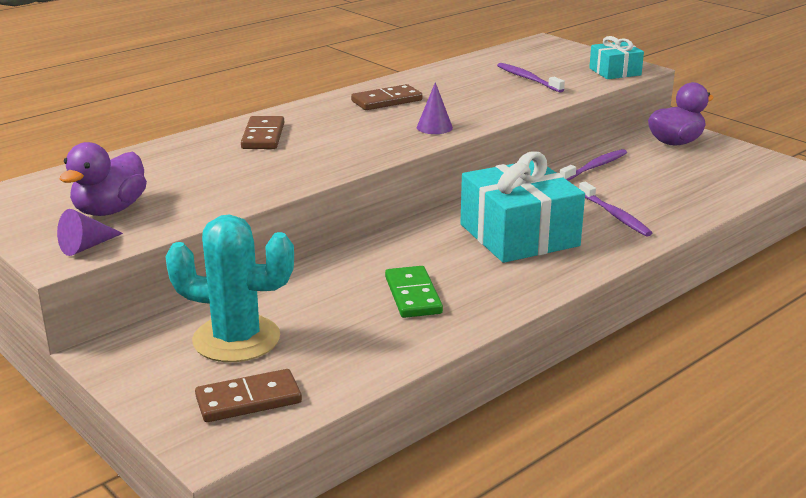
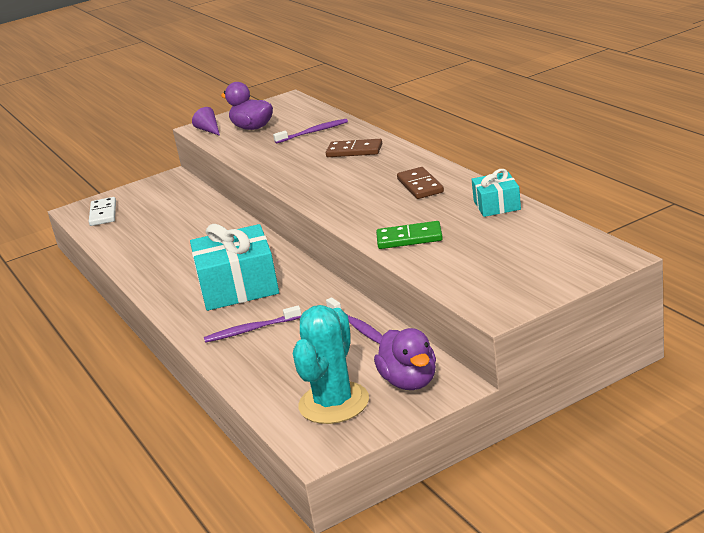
camera: 105 degrees right, 0 degrees up
(236, 339) = (162, 205): turquoise cactus -> turquoise cactus (334, 403)
(248, 400) = (103, 214): brown domino -> white domino
(412, 295) = (176, 250): green domino -> green domino (409, 238)
(434, 127) = (348, 207): purple cone -> none
(528, 79) = (469, 246): purple toothbrush -> purple toothbrush (313, 132)
(615, 72) = (486, 295): turquoise gift -> turquoise gift (497, 205)

